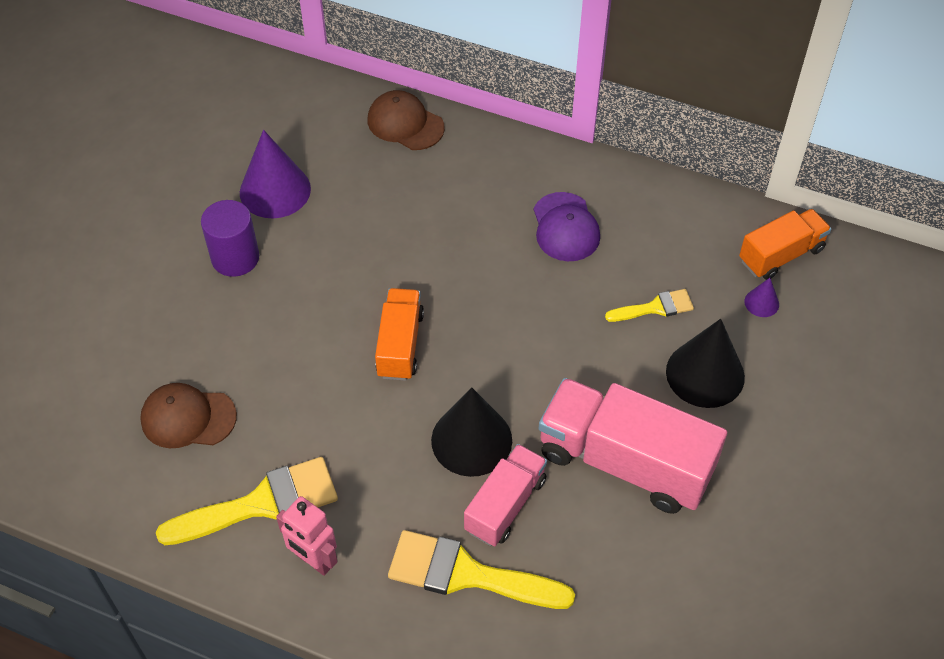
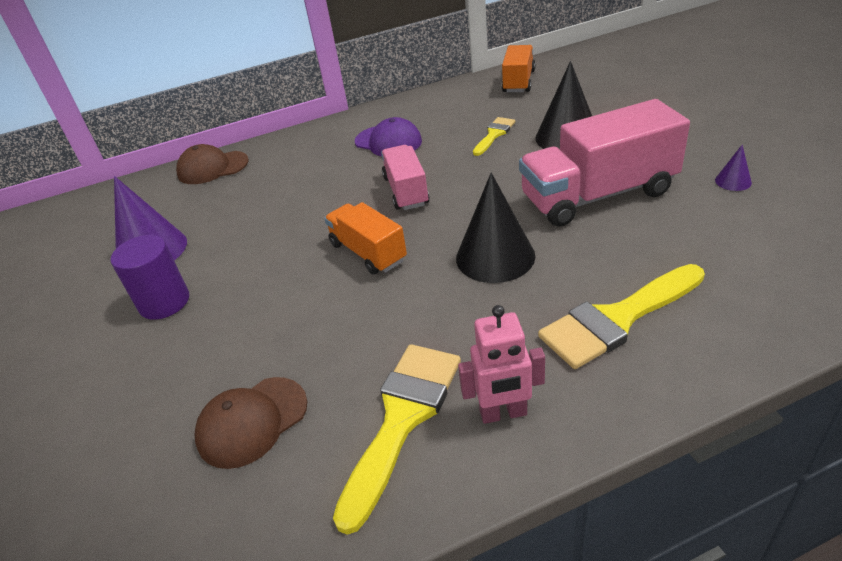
camera: 40 degrees left, 15 degrees down
(505, 505) = (572, 267): pink truck -> pink truck (406, 191)
(761, 303) = (542, 99): purple cone -> purple cone (733, 181)

